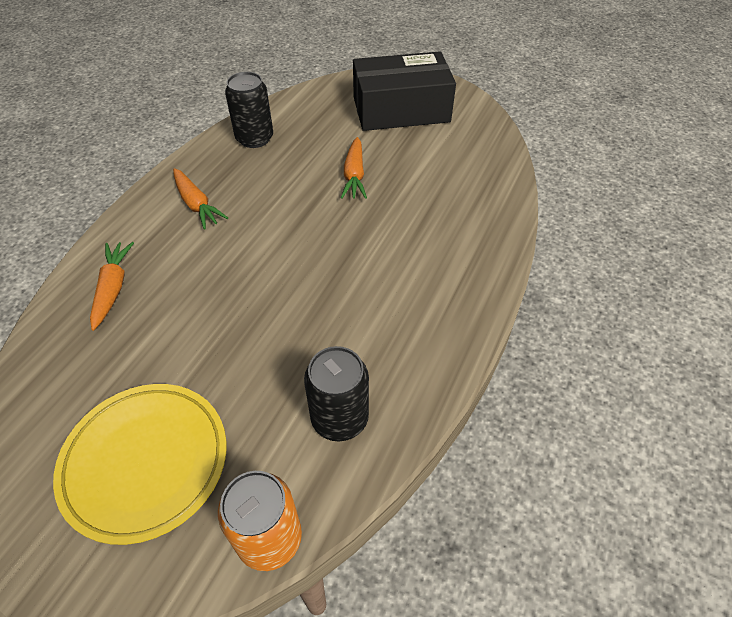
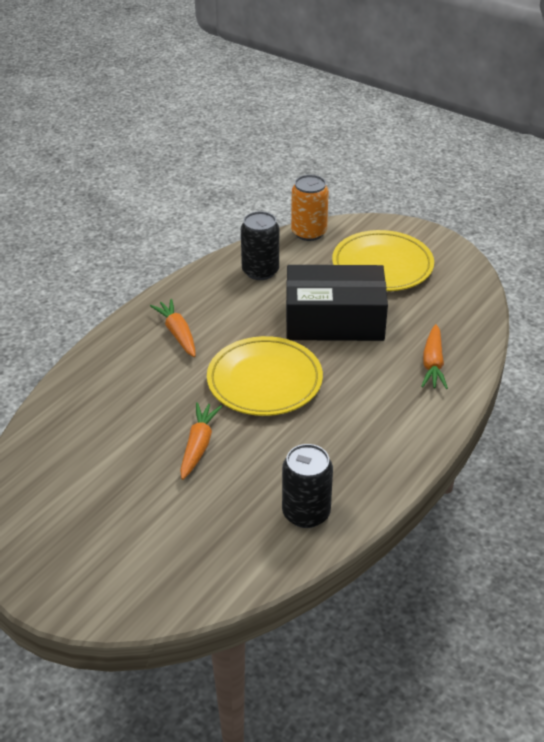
camera: 170 degrees left, 10 degrees down
(196, 204) = (369, 432): orange carrot -> orange carrot (177, 334)
(305, 243) = (264, 381): none -> yellow plate
(401, 109) = (107, 537): black box -> black box (334, 320)

